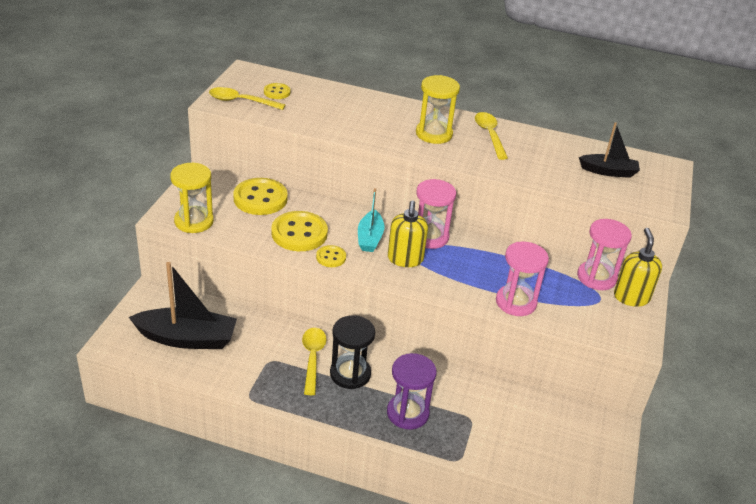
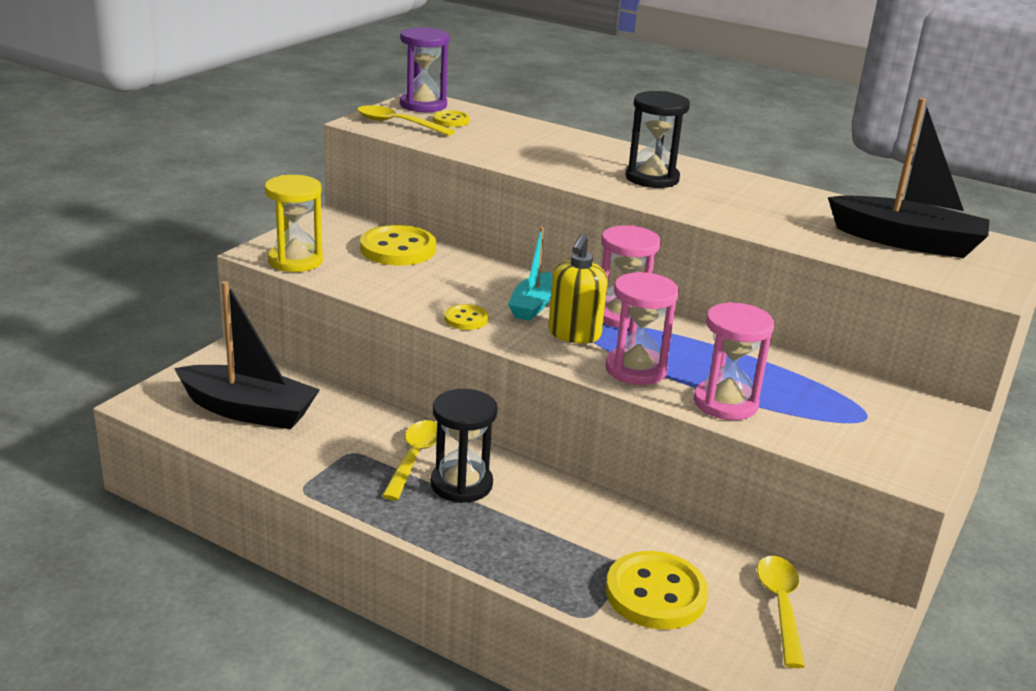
camera: 15 degrees right, 10 degrees down
(299, 233) = (433, 289): yellow button -> yellow button (655, 593)
(407, 413) = (529, 544): purple hourglass -> purple hourglass (423, 105)
(434, 134) = (652, 178): yellow hourglass -> black hourglass
(490, 135) = (735, 188): yellow spoon -> yellow spoon (780, 607)
(596, 277) = (868, 392): pink hourglass -> pink hourglass (636, 369)
(608, 171) = (907, 242): black boat -> black boat, size x1.68
(631, 297) = (919, 422): yellow soap dispenser -> none

